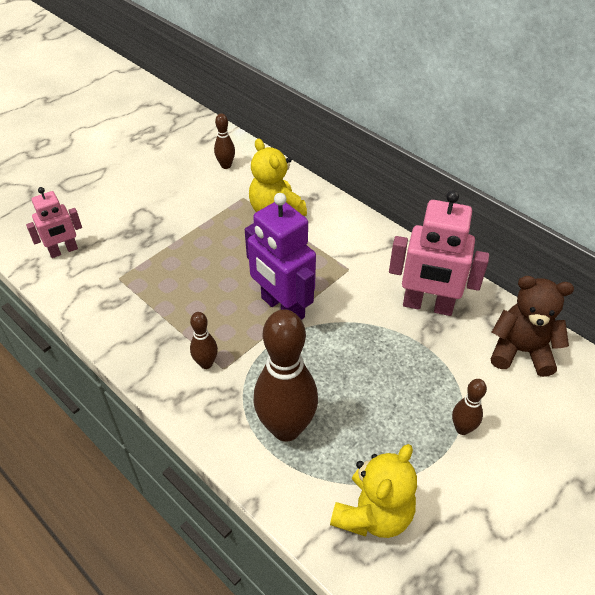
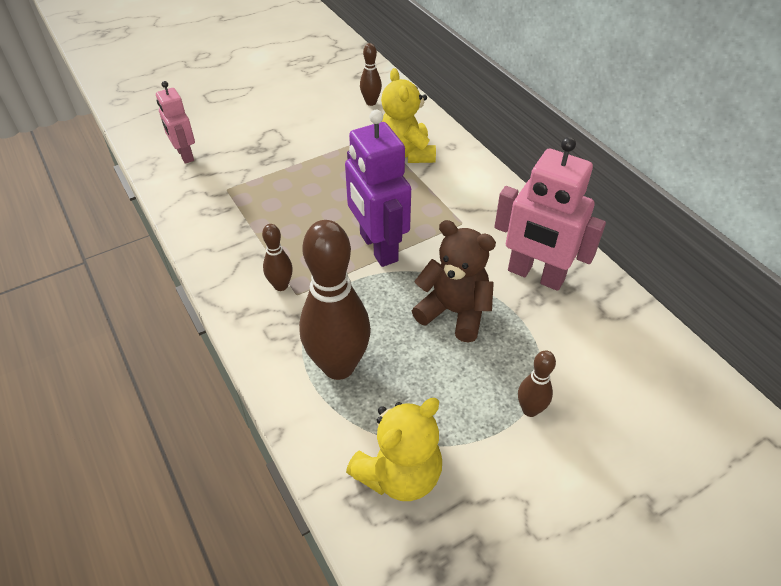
camera: 15 degrees right, 0 degrees up
(63, 251) = (185, 155): pink robot -> pink robot turned 75 degrees clockwise
(521, 351) = (626, 343): brown teddy bear -> brown teddy bear (454, 312)

